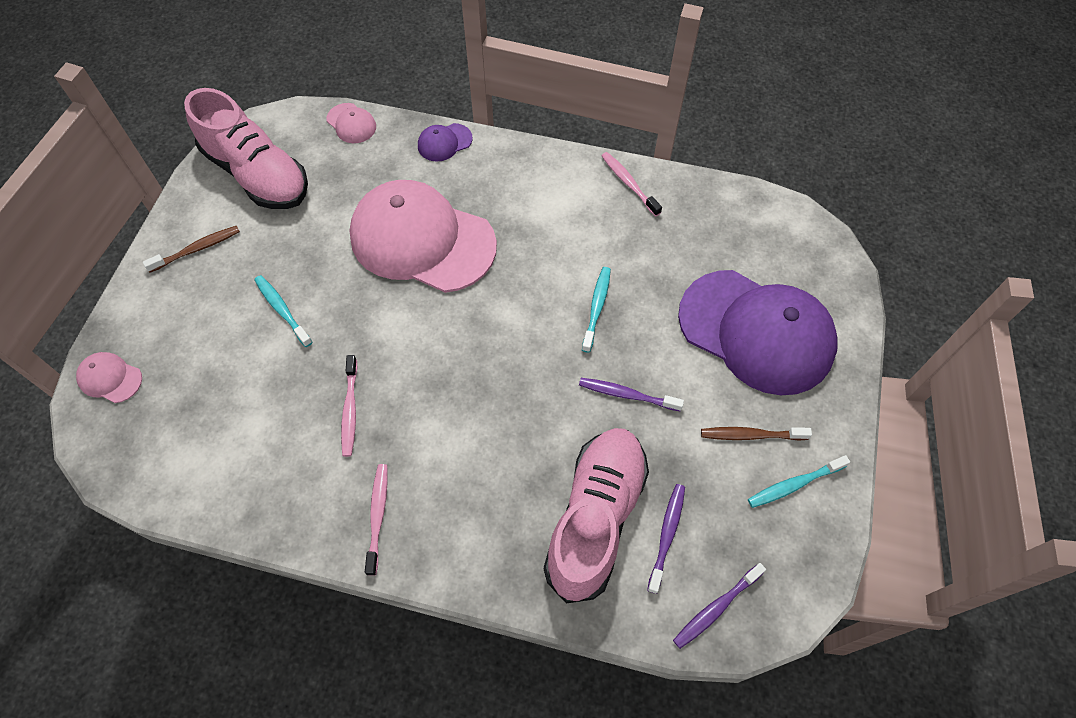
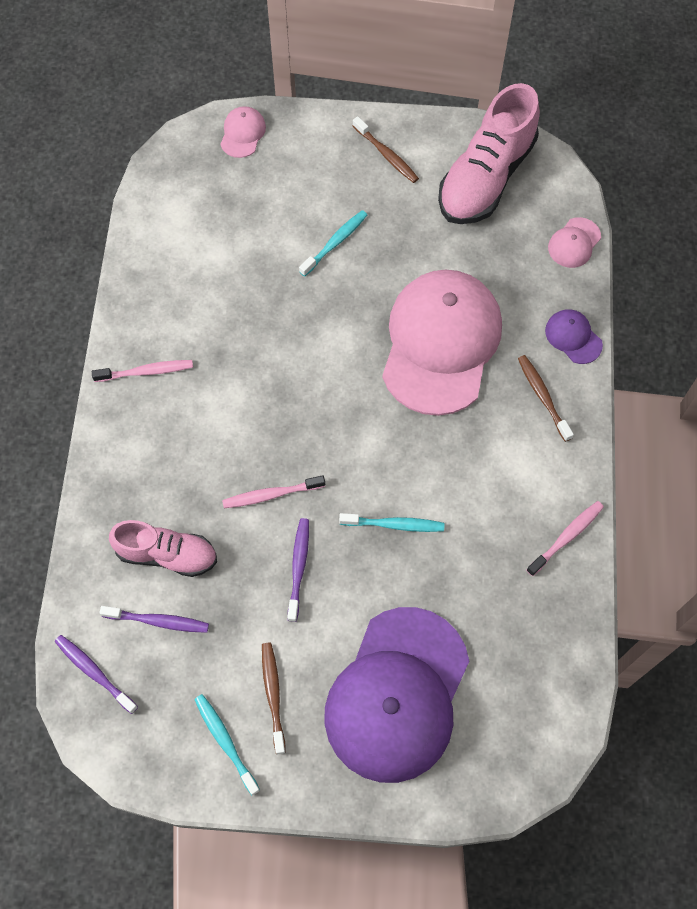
camera: 80 degrees right, 5 degrees up
(350, 410) = (243, 325): pink toothbrush -> pink toothbrush (271, 495)
(496, 175) = (543, 397): none -> brown toothbrush
(595, 518) = (167, 554): pink shoe -> pink shoe, size x0.62

